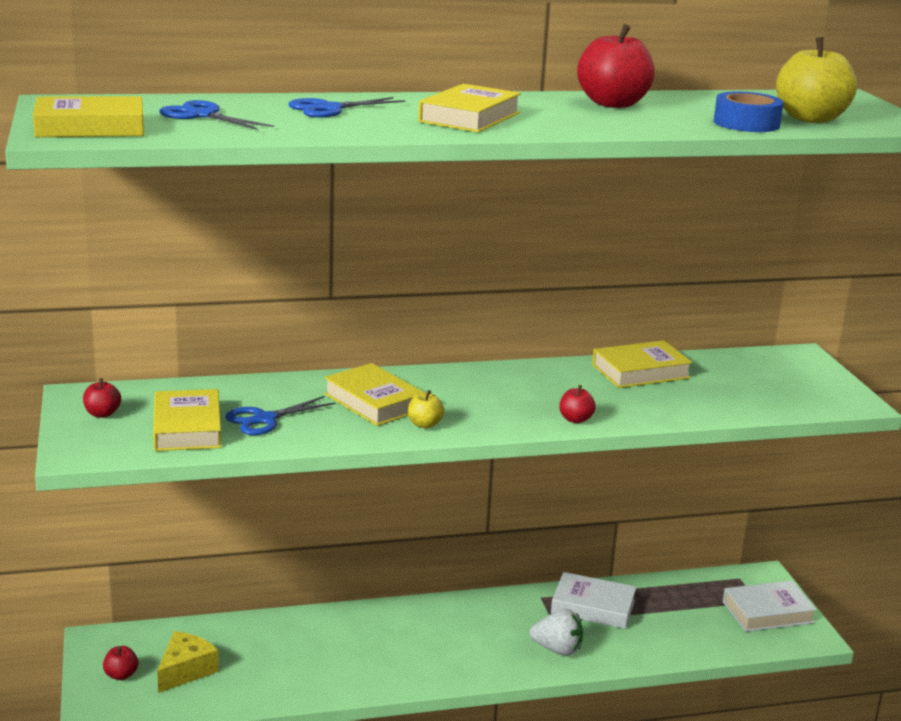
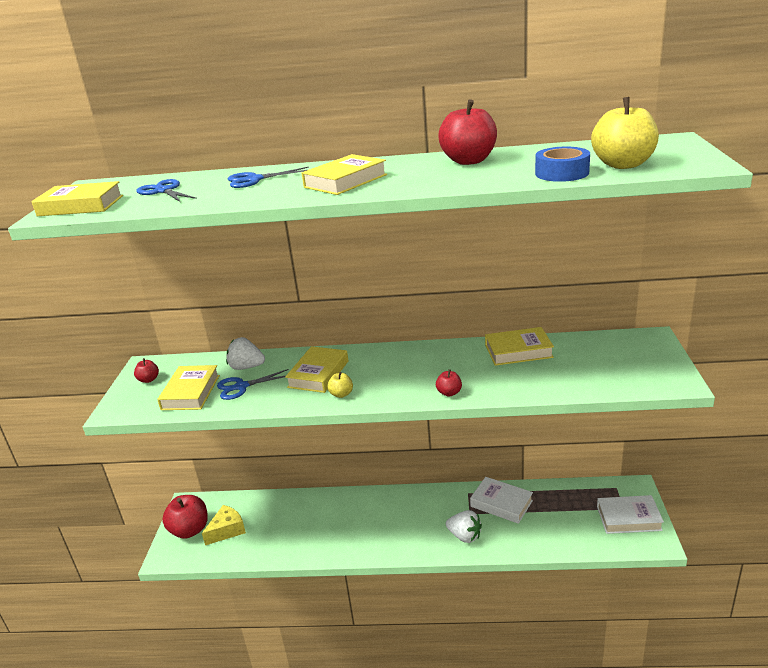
camera: 20 degrees right, 5 degrees up
(121, 675) = (190, 530): red apple -> red apple, size x2.06
(254, 395) = (246, 367): none -> white strawberry
(374, 402) = (318, 374): yellow book -> yellow book turned 45 degrees clockwise

